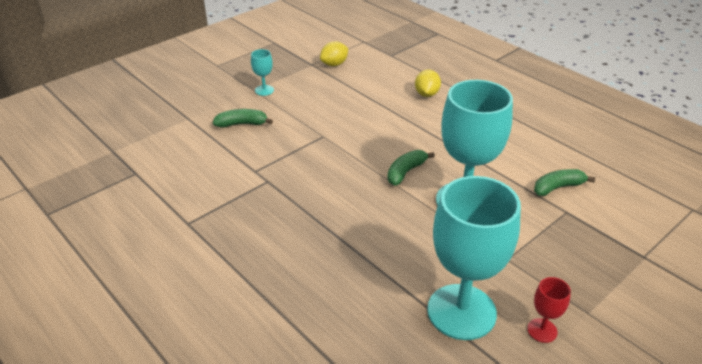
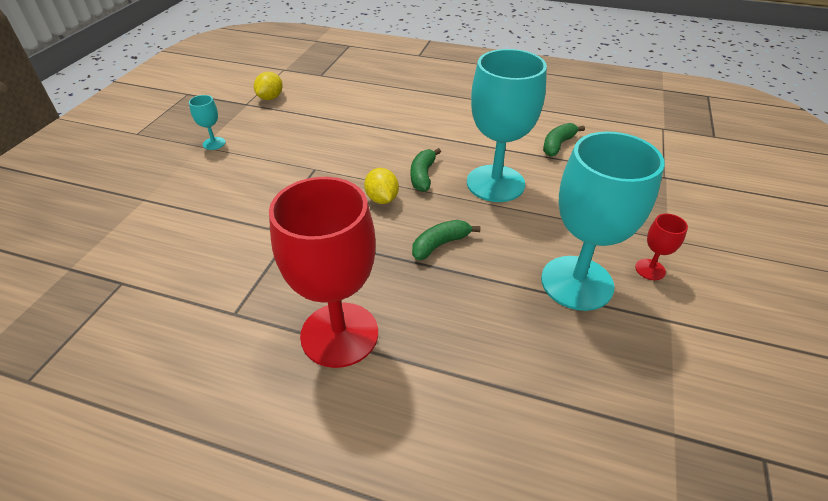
camera: 30 degrees left, 5 degrees up
(242, 124) = (215, 185): green banana -> green banana (440, 244)
(244, 268) = (339, 334): none -> red goblet
(426, 94) = (383, 100): yellow lemon -> yellow lemon (382, 199)

